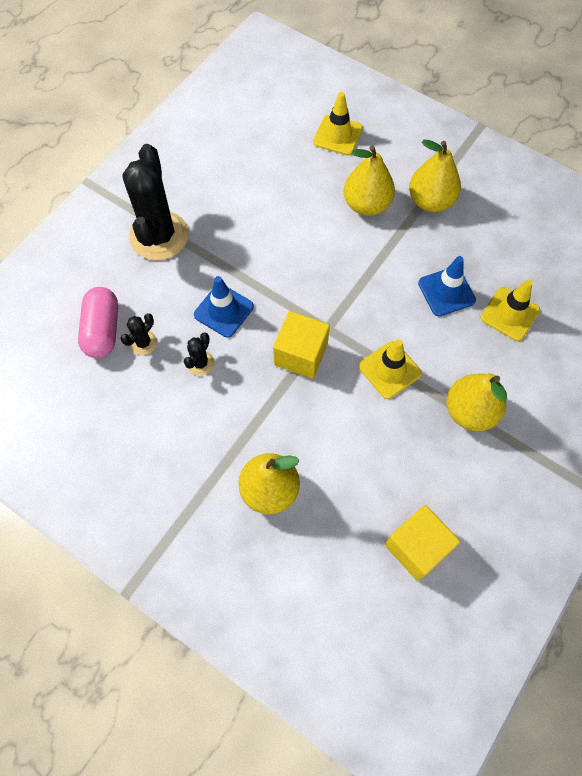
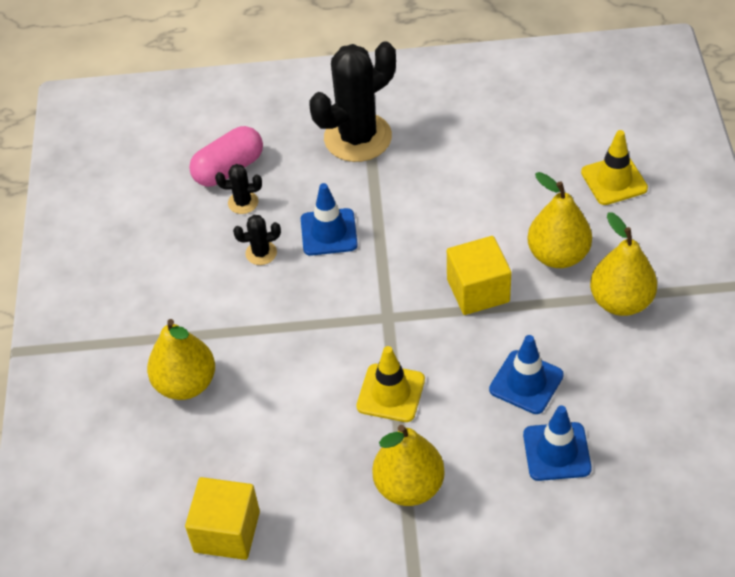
camera: 55 degrees right, 15 degrees down
(301, 354) = (340, 316): yellow cube -> yellow cube (478, 290)
(509, 314) = (556, 452): yellow traffic cone -> blue traffic cone

